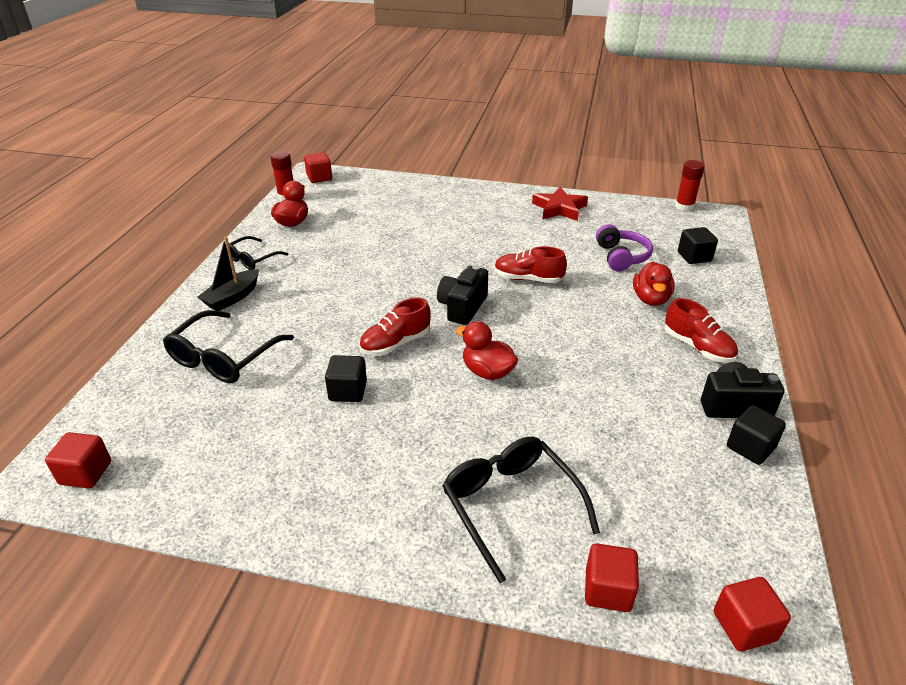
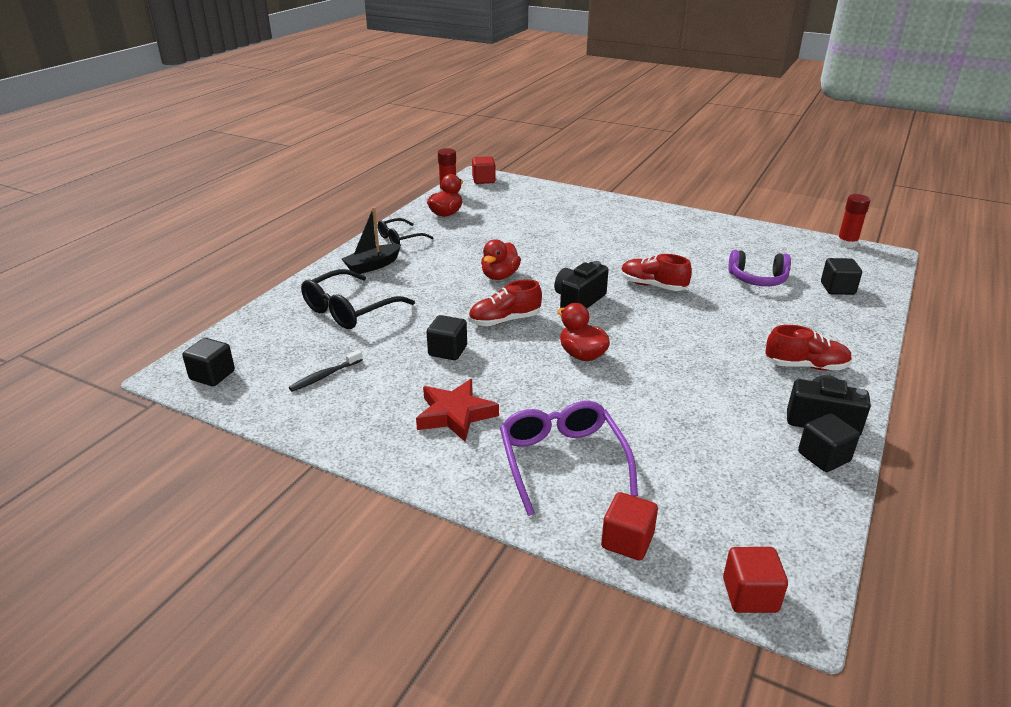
camera: 15 degrees right, 5 degrees down
(85, 473) = (212, 375): red cube -> black cube
(221, 448) = (324, 376): none -> black toothbrush
(511, 505) = (562, 461): black glasses -> purple glasses
(559, 208) = (710, 230): red star -> red star (455, 414)
(621, 257) = (757, 279): purple headphones -> purple headphones turned 90 degrees clockwise
(651, 299) = (773, 319): red duck -> red duck (500, 276)
(698, 347) = (805, 366): red shoe -> red shoe turned 60 degrees counterclockwise

